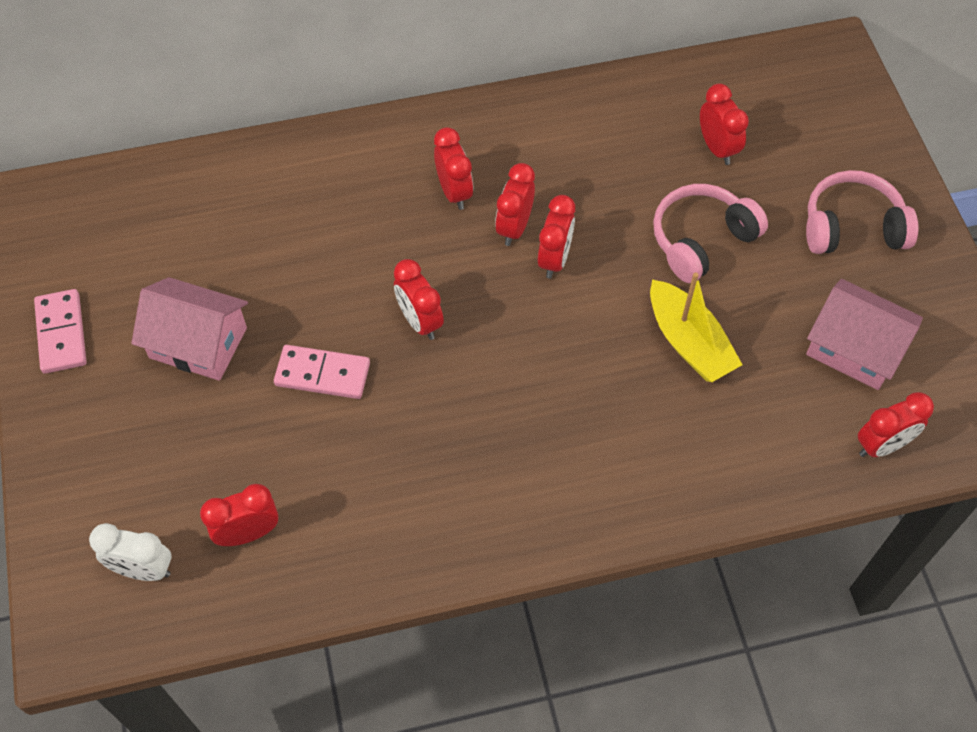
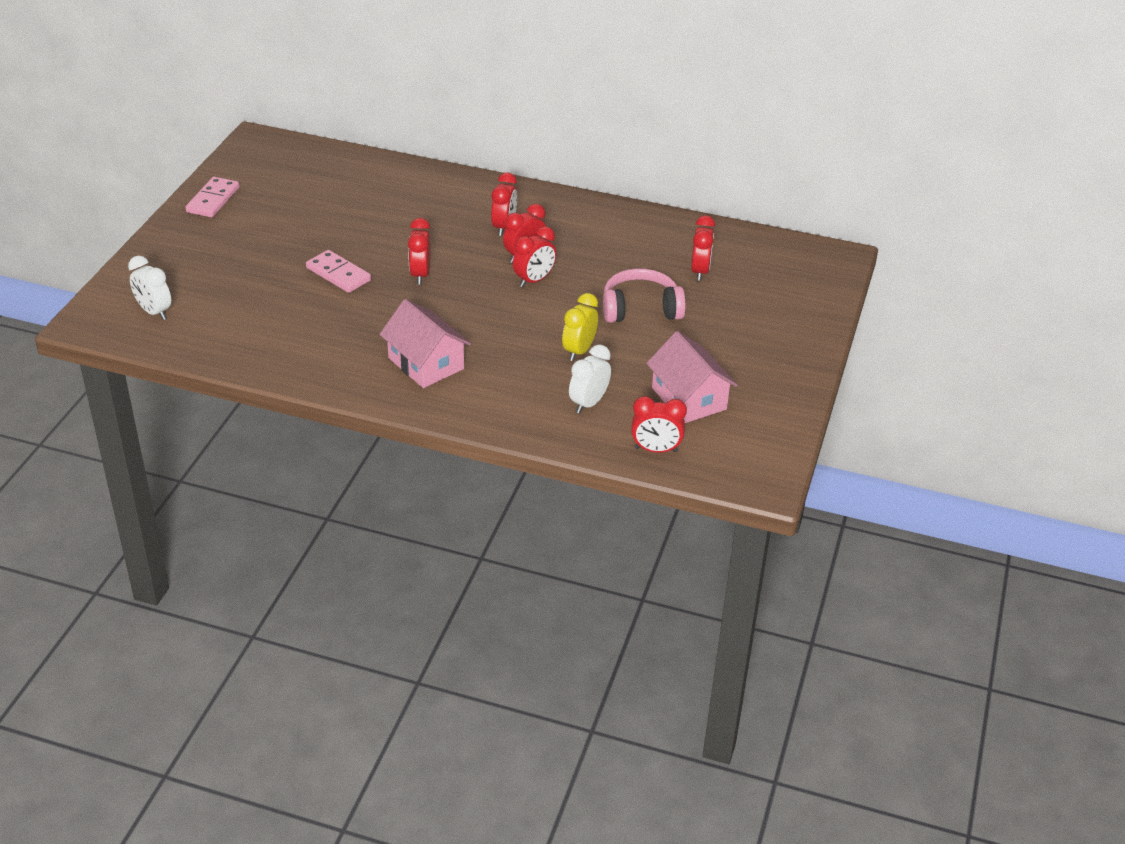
camera: 30 degrees right, 20 degrees down
(198, 343) = (282, 233): pink house -> pink house (426, 363)
(248, 533) = (225, 322): red clock -> none
(689, 342) = (579, 351): yellow boat -> yellow clock
(761, 417) = (588, 403): none -> white clock
(852, 227) = (753, 343): pink headphones -> none

